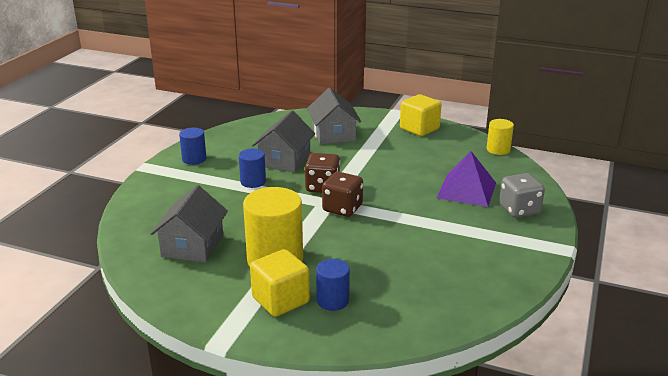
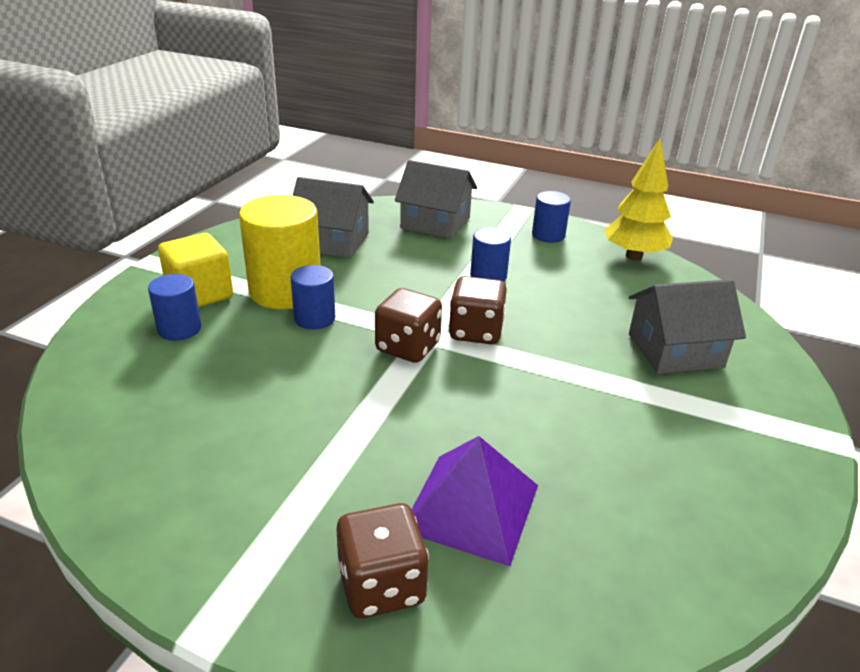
camera: 90 degrees right, 5 degrees up
(228, 134) = (634, 256): none -> yellow tree
(284, 160) = (560, 301): grey house -> grey house (435, 223)
(312, 244) = (314, 318): none -> blue cylinder
(419, 129) = (757, 469): yellow cube -> none
(498, 150) = (694, 607): yellow cylinder -> none
(519, 210) = (381, 585): grey dice -> brown dice

